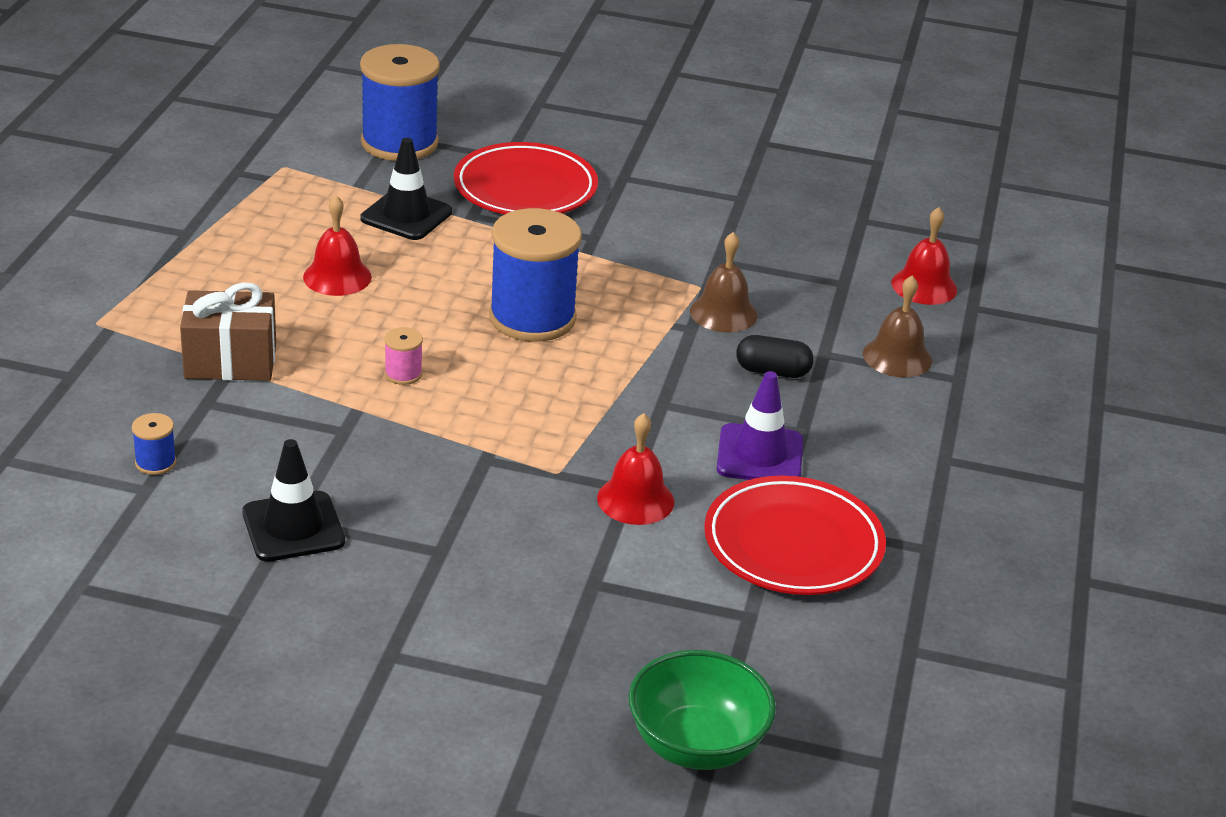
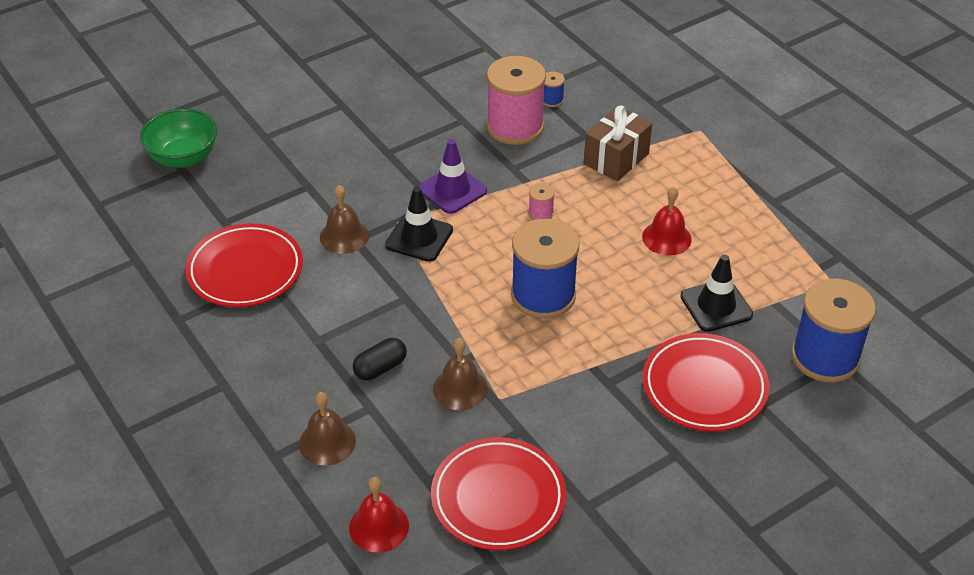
camera: 135 degrees right, 10 degrees up
(254, 467) = (515, 127): none -> pink spool
(293, 527) = (456, 118): black traffic cone -> black traffic cone (419, 237)
(635, 500) = (344, 236): red bell -> brown bell
(760, 455) = (320, 307): purple traffic cone -> purple traffic cone (452, 190)
(802, 241) = (498, 498): none -> red plate

